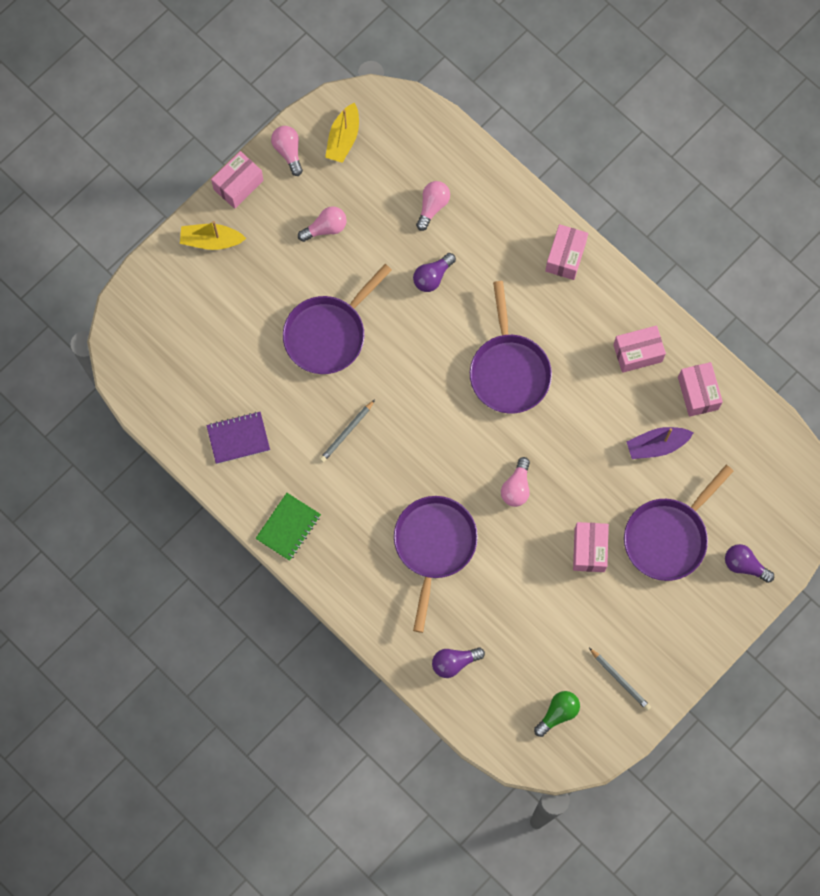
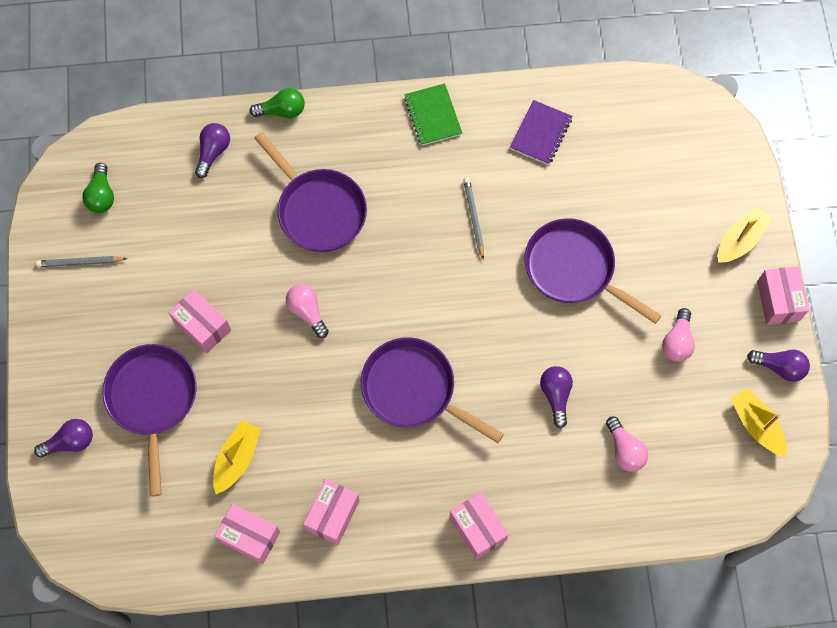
camera: 130 degrees right, 5 degrees down
(288, 151) = (779, 367): pink light bulb -> purple light bulb
(328, 333) = (574, 269): purple pan -> purple pan turned 45 degrees counterclockwise
(377, 641) = (282, 111): none -> green light bulb
(657, 445) = (237, 459): purple boat -> yellow boat

